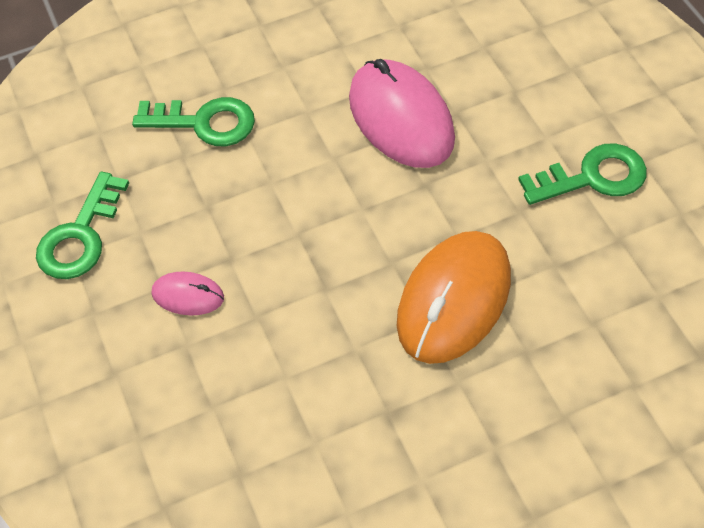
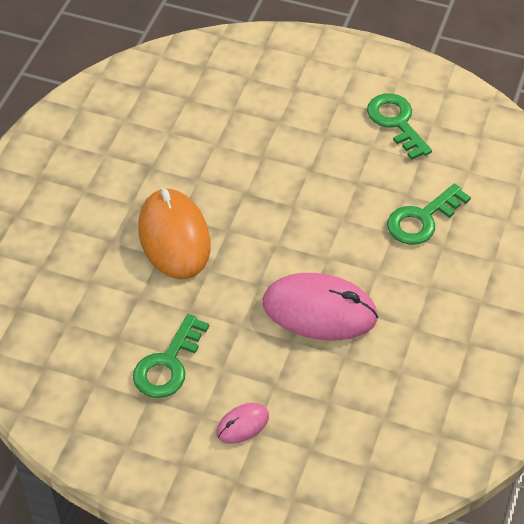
camera: 130 degrees right, 5 degrees down
(188, 295) = (306, 139): pink mouse -> pink mouse (242, 424)

